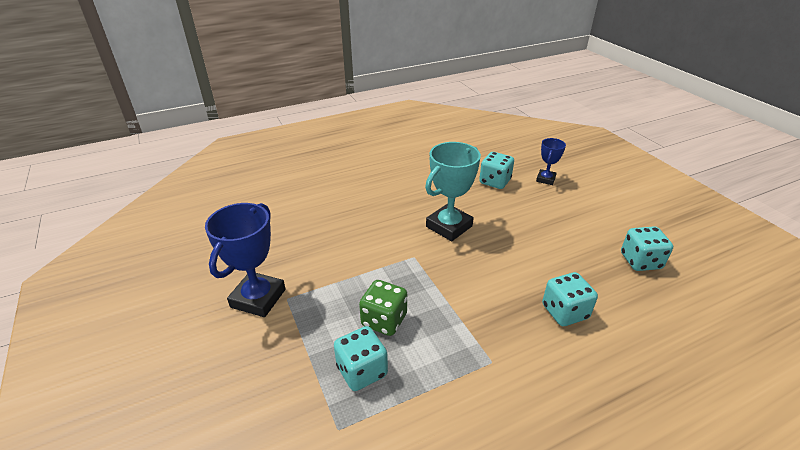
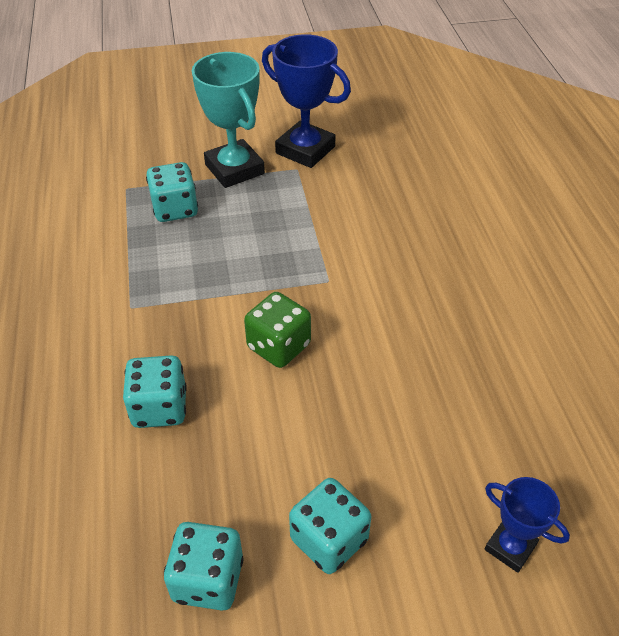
camera: 105 degrees right, 10 degrees up
(384, 320) = (231, 234): green dice -> green dice (278, 346)
(449, 226) = (385, 335): turquoise trophy -> turquoise trophy (234, 169)
(494, 182) = (510, 445): turquoise dice -> turquoise dice (329, 540)

